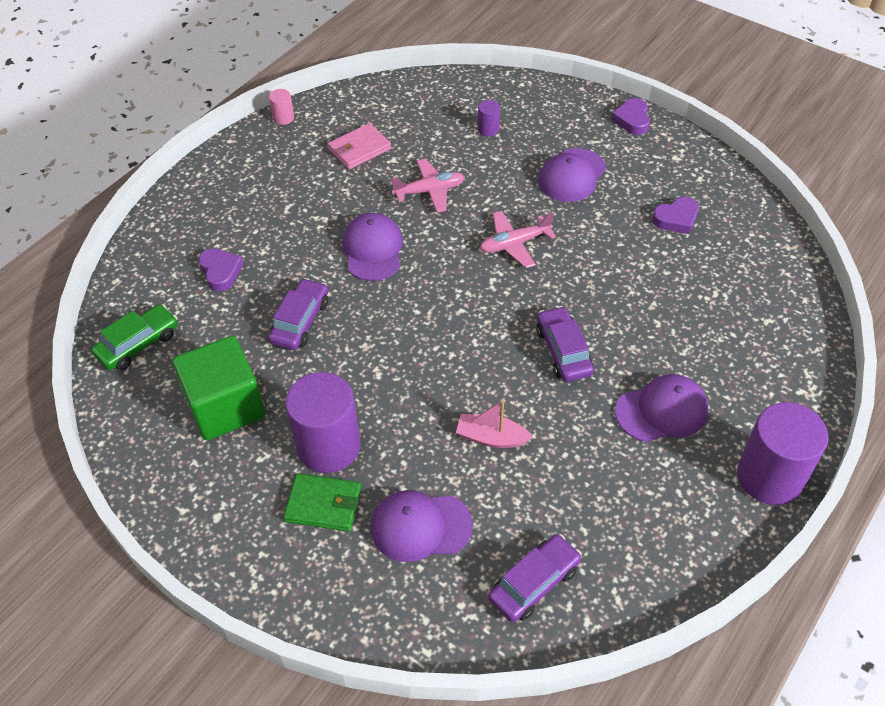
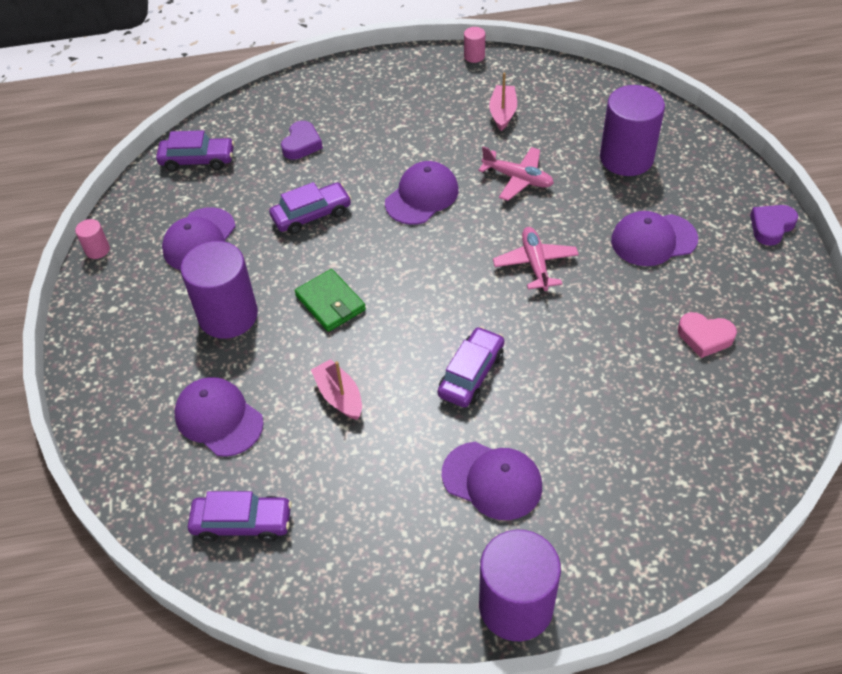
camera: 45 degrees right, 0 degrees up
(137, 481) = (97, 250): none -> pink cylinder
(138, 344) = (197, 160): green car -> purple car
(225, 406) = (199, 240): green cube -> purple cap
(323, 504) = (179, 352): green wallet -> green wallet (330, 303)
(359, 149) = (503, 113): pink wallet -> pink boat
(488, 129) = (626, 158): purple cylinder -> purple cylinder, size x2.30
(514, 244) = (535, 264): pink plane -> pink plane turned 60 degrees clockwise
(676, 219) = (705, 337): purple heart -> pink heart

